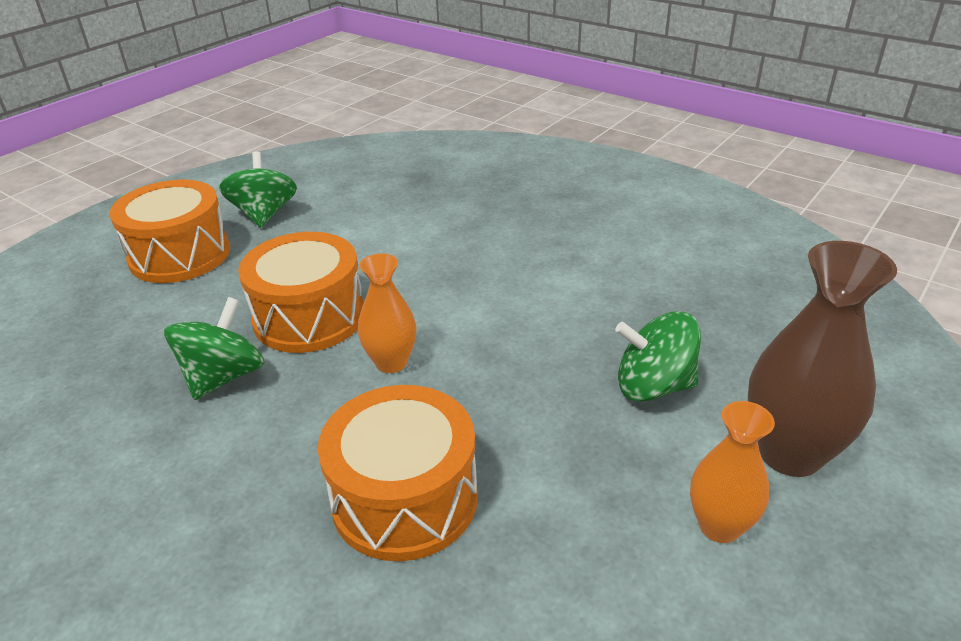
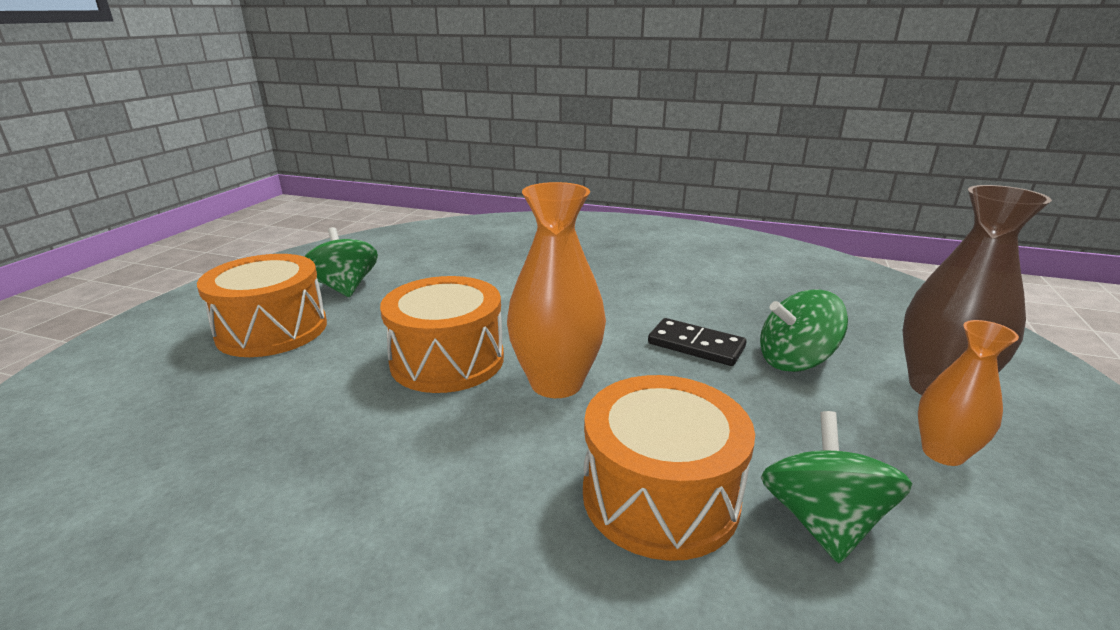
camera: 20 degrees left, 10 degrees down
(224, 377) = (389, 426): green spinning top -> green spinning top (822, 521)
(391, 362) = (556, 383): orange vase -> orange vase, size x1.65
(560, 346) = (696, 345): none -> black domino

